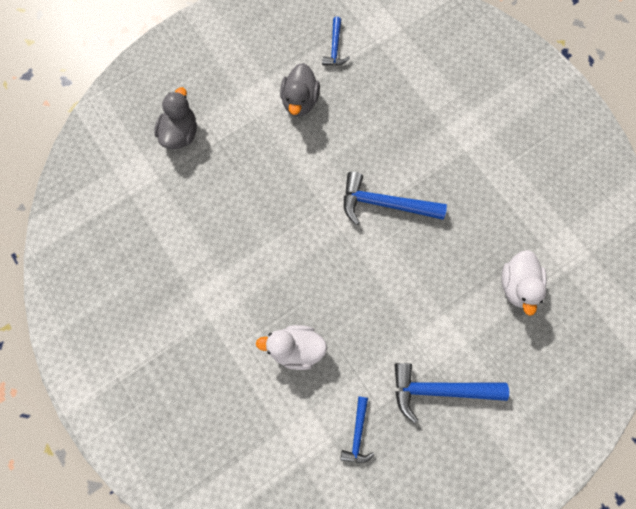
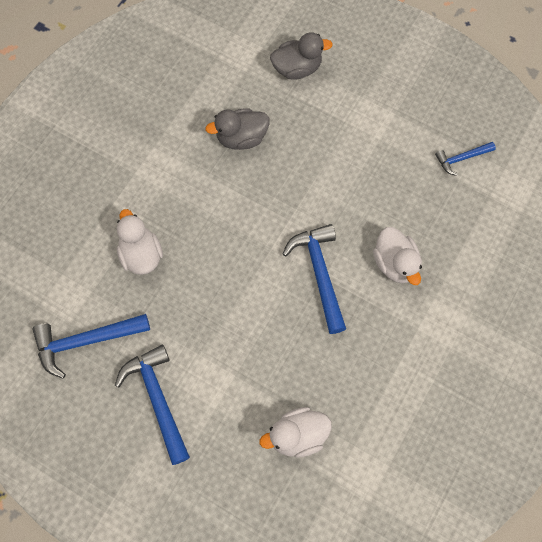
camera: 65 degrees right, 5 degrees down
(300, 101) = (385, 152): grey duck -> grey duck (241, 138)
(358, 434) = (85, 341): blue hammer -> blue hammer, size x1.77
(403, 141) = (395, 264): none -> white duck

